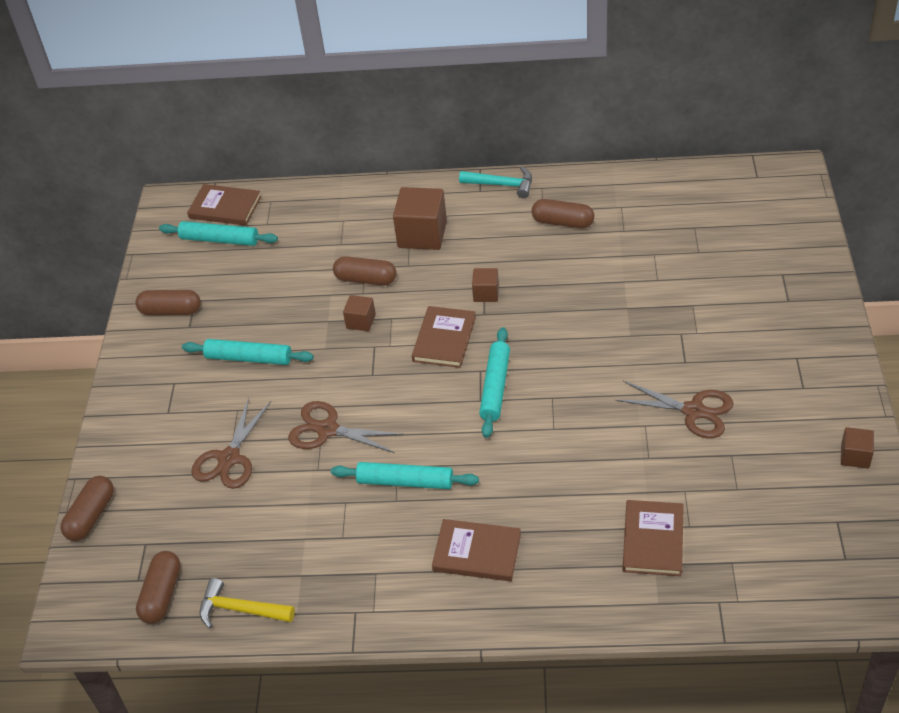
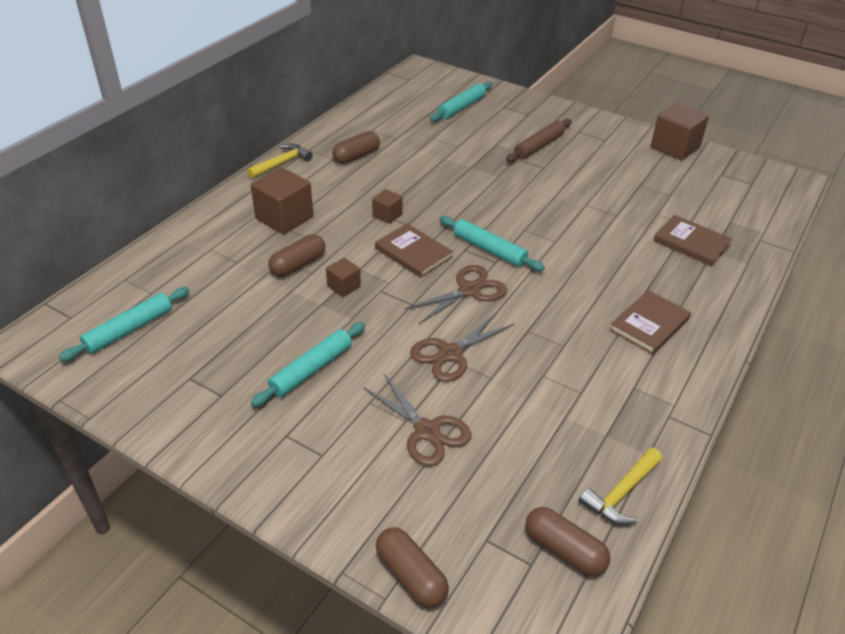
camera: 65 degrees left, 5 degrees down
(171, 311) = (183, 400): brown capsule -> none
(225, 207) = (90, 309): brown book -> none
(405, 481) = (547, 332): turquoise rolling pin -> turquoise rolling pin (461, 107)
(502, 185) = (282, 163): turquoise hammer -> yellow hammer
(693, 411) = (590, 182): brown scissors -> brown scissors (469, 290)
(726, 339) = (539, 146): none -> brown rolling pin
(855, 456) = (674, 147): brown cube -> brown cube, size x1.89

